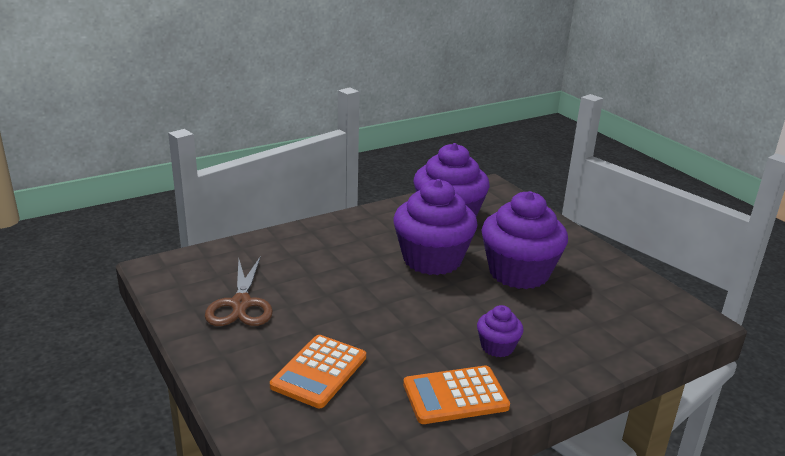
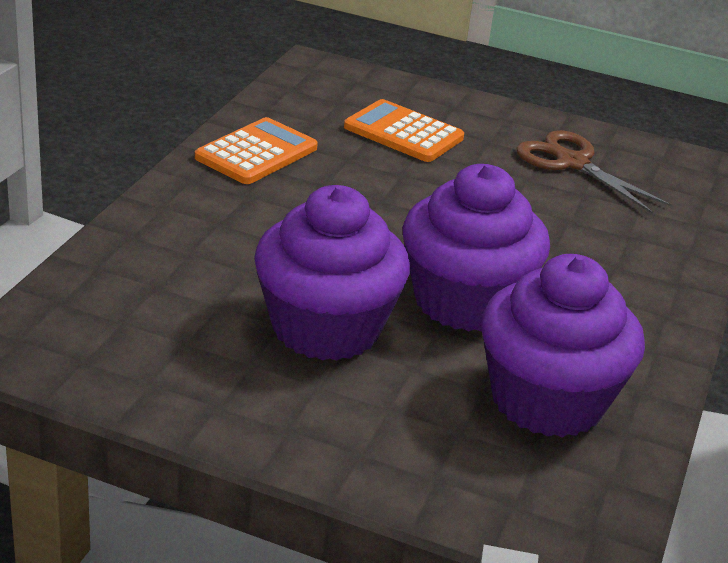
camera: 140 degrees right, 5 degrees up
(319, 372) = (403, 133): orange calculator -> orange calculator turned 45 degrees counterclockwise
(497, 347) = (259, 211): purple cupcake -> none

